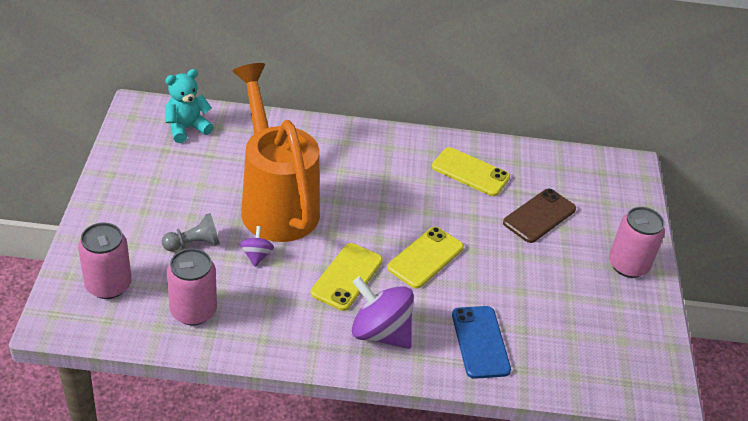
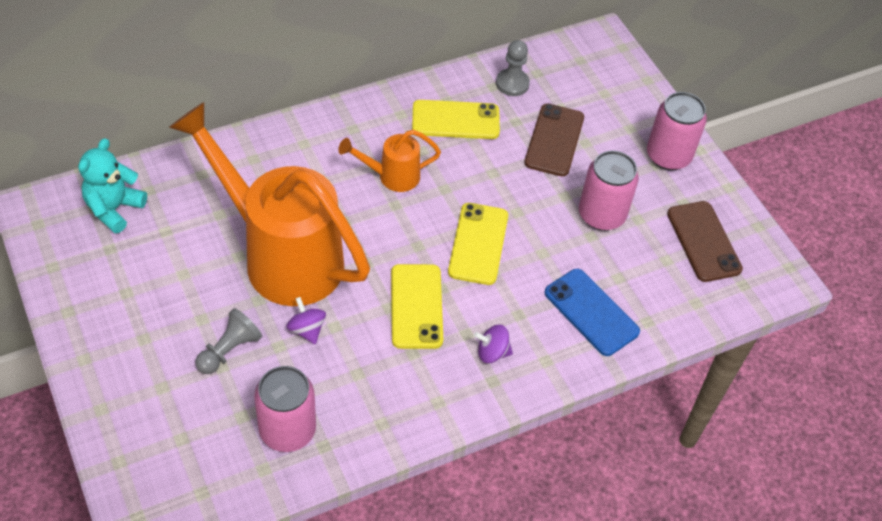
camera: 30 degrees left, 10 degrees up
(108, 285) = (172, 449): pink can -> pink can (601, 215)
(380, 332) = (492, 352): purple spinning top -> purple spinning top, size x0.49
(393, 188) = (391, 176): none -> orange watering can
(534, 166) = (512, 83): none -> grey pawn
(614, 336) = (703, 241): none -> brown phone

